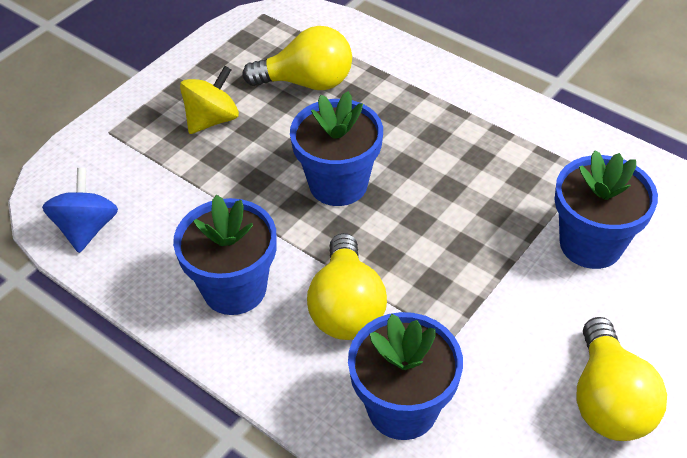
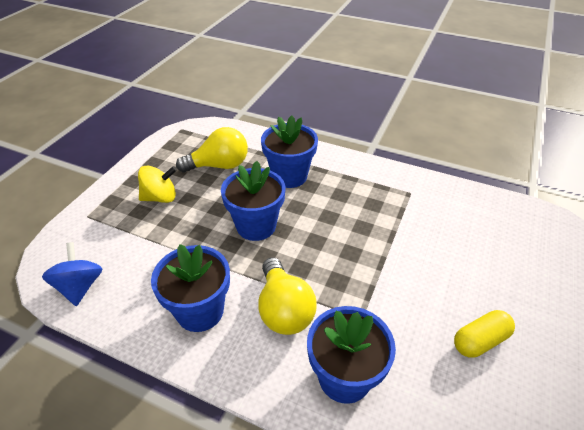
camera: 15 degrees left, 5 degrees down
(212, 120) = (160, 197): yellow spinning top -> yellow spinning top turned 45 degrees clockwise
(590, 244) = (429, 237): blue flower pot -> blue flower pot (289, 176)
(608, 400) = (480, 341): yellow light bulb -> yellow capsule

